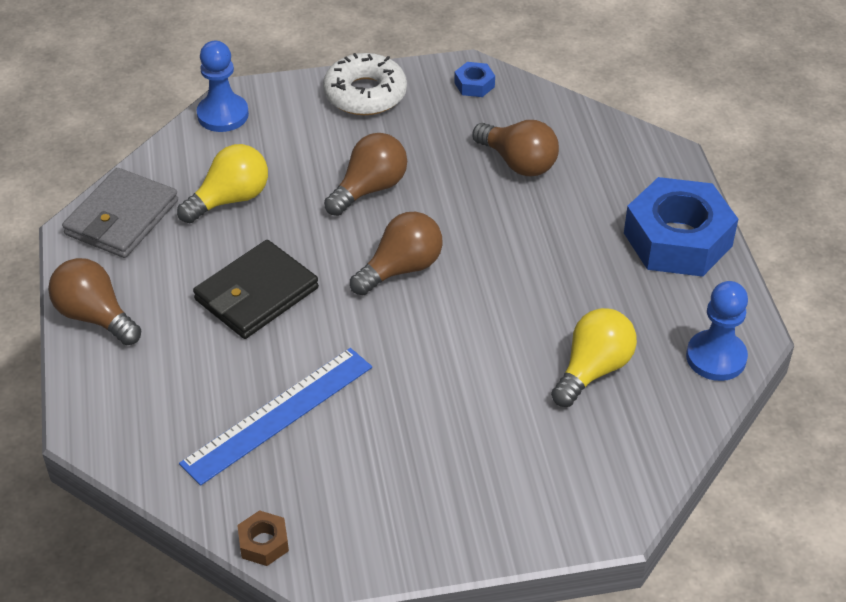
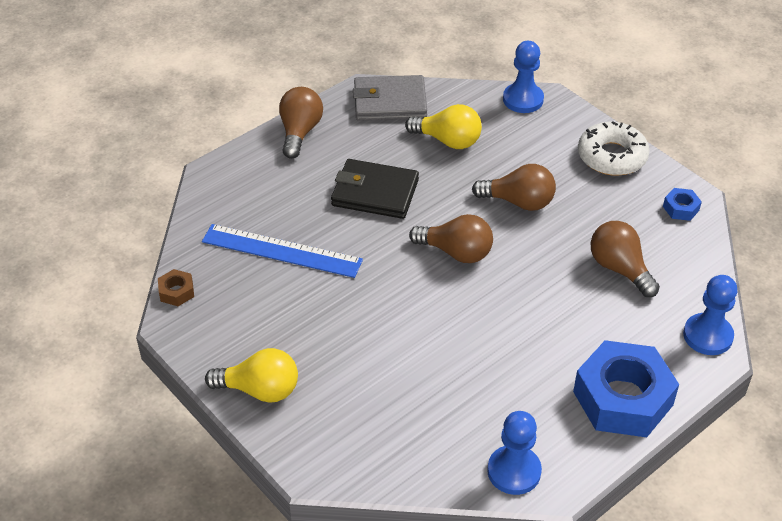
camera: 60 degrees right, 0 degrees up
(518, 163) = (619, 269): brown light bulb -> brown light bulb turned 135 degrees clockwise
(593, 370) = (443, 399): yellow light bulb -> yellow light bulb (260, 390)
(642, 148) = (707, 336): none -> blue pawn

